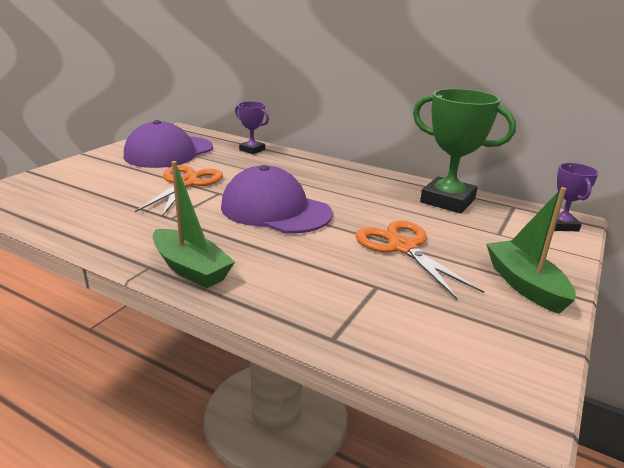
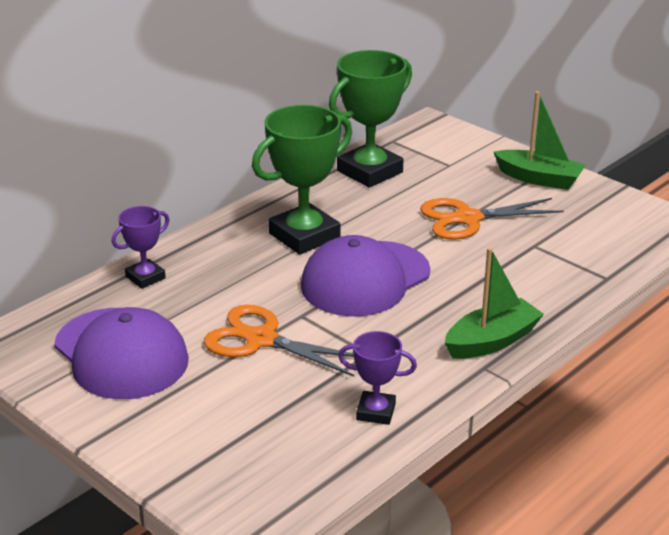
camera: 75 degrees left, 5 degrees up
(327, 185) = (304, 236): none -> green trophy
(525, 285) = (539, 179): green boat -> green boat turned 150 degrees counterclockwise
(561, 225) = (439, 131): purple trophy -> purple trophy (376, 412)

